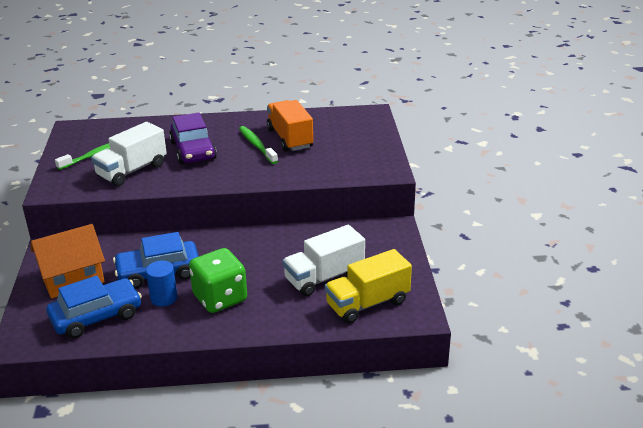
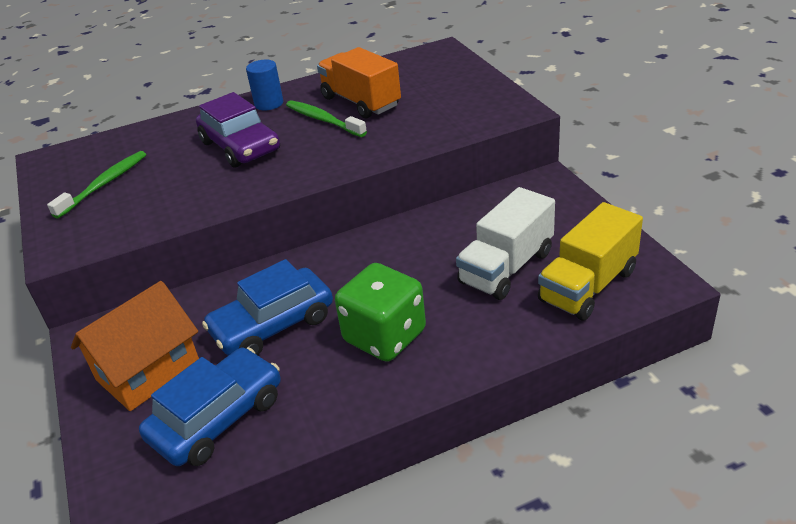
camera: 15 degrees left, 5 degrees up
(132, 171) = (169, 193): white truck -> none
(164, 298) = (303, 360): blue cylinder -> blue cylinder (269, 103)

